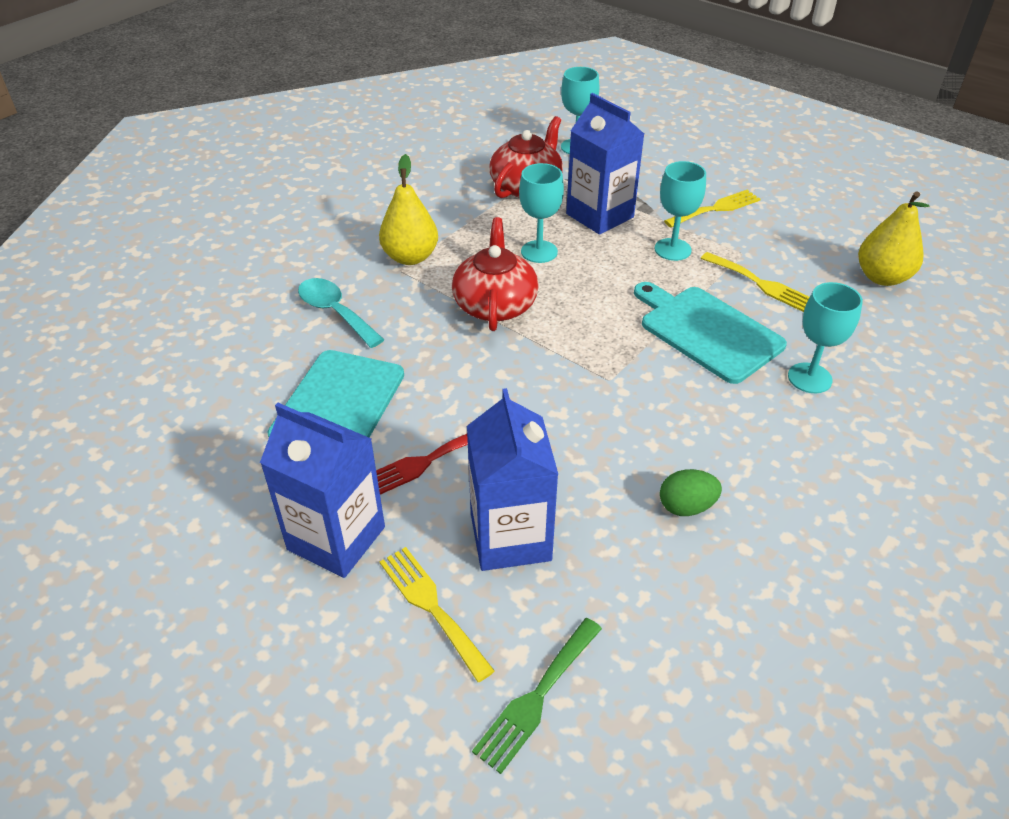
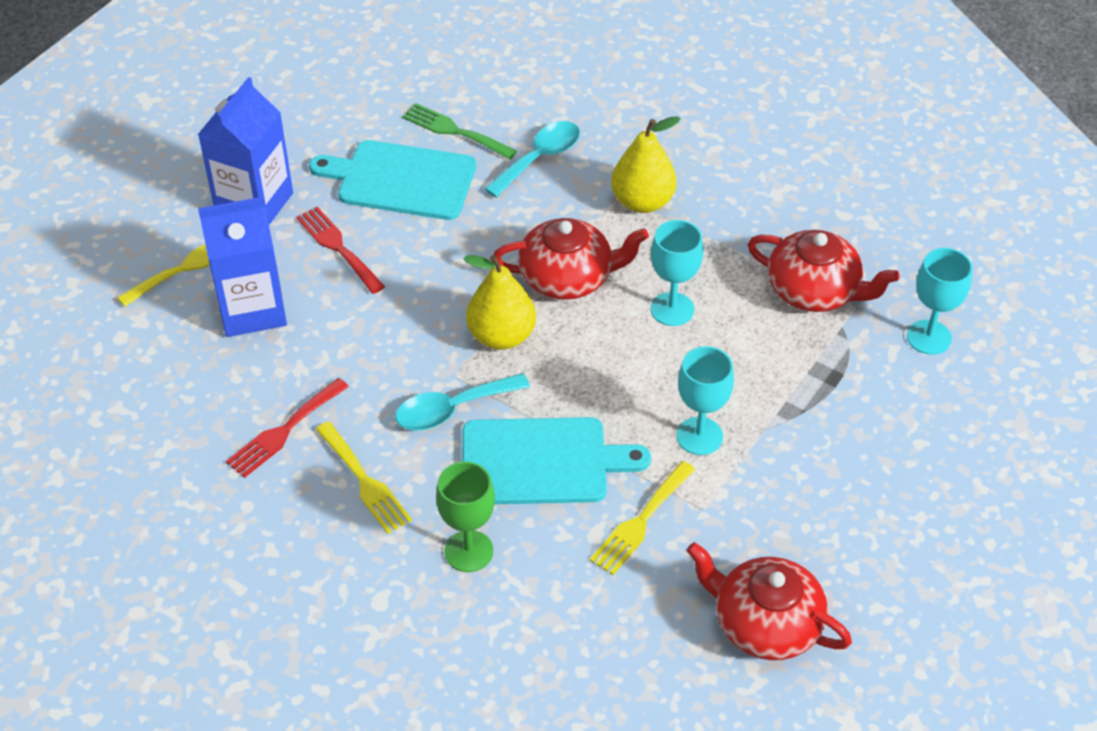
camera: 85 degrees right, 5 degrees up
(536, 698) = (102, 333): green fork -> green fork (454, 131)
(599, 215) = (761, 364): blue carton -> none
(651, 382) = (452, 409): none -> turquoise spoon
(686, 506) = (284, 431): green egg -> red fork
(706, 331) = (541, 461): turquoise cutting board -> turquoise cutting board turned 45 degrees clockwise
(716, 208) = (805, 487): yellow fork -> yellow fork (365, 482)
(809, 378) = (468, 551): turquoise goblet -> green goblet
(839, 236) = (765, 623): none -> red teapot
(882, 277) = (675, 659): yellow pear -> yellow pear (501, 336)

